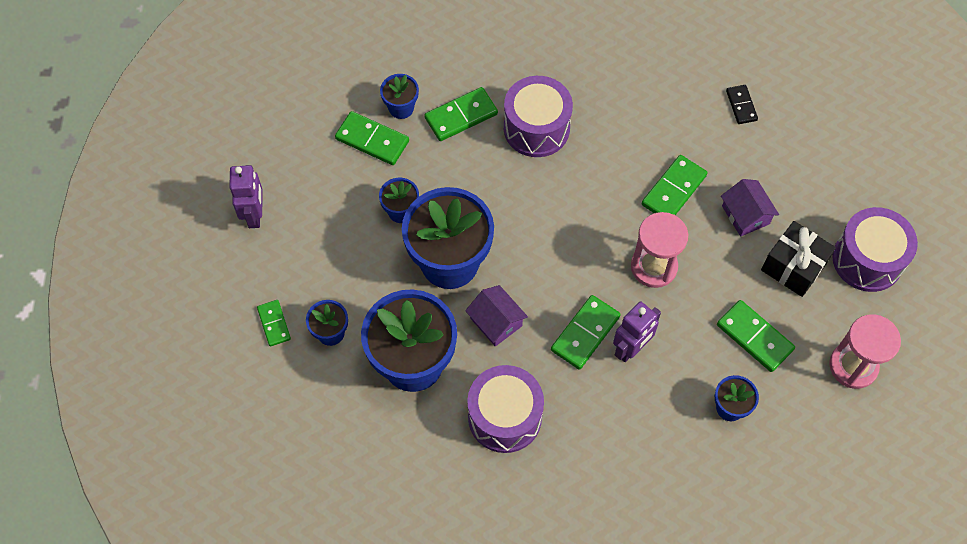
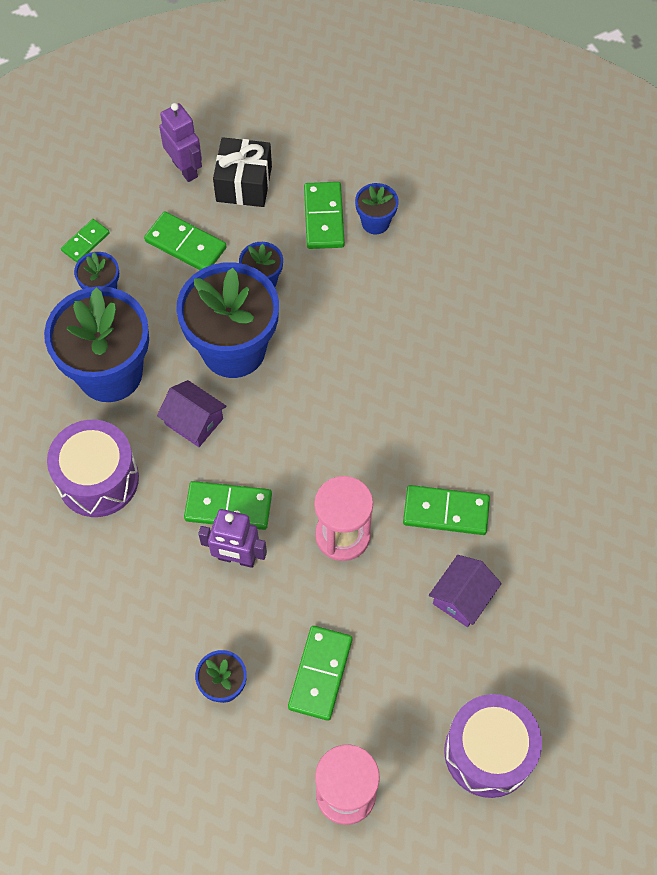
camera: 60 degrees right, 0 degrees up
(255, 215) = (185, 168): purple robot -> purple robot turned 90 degrees counterclockwise
(461, 116) = (401, 277): green domino -> green domino (185, 245)
(496, 322) = (194, 421): purple house -> purple house turned 75 degrees counterclockwise
(536, 128) = (433, 349): purple drum -> none
(741, 105) = (597, 530): black domino -> none
(793, 267) = (430, 676): black gift -> black gift (244, 184)

